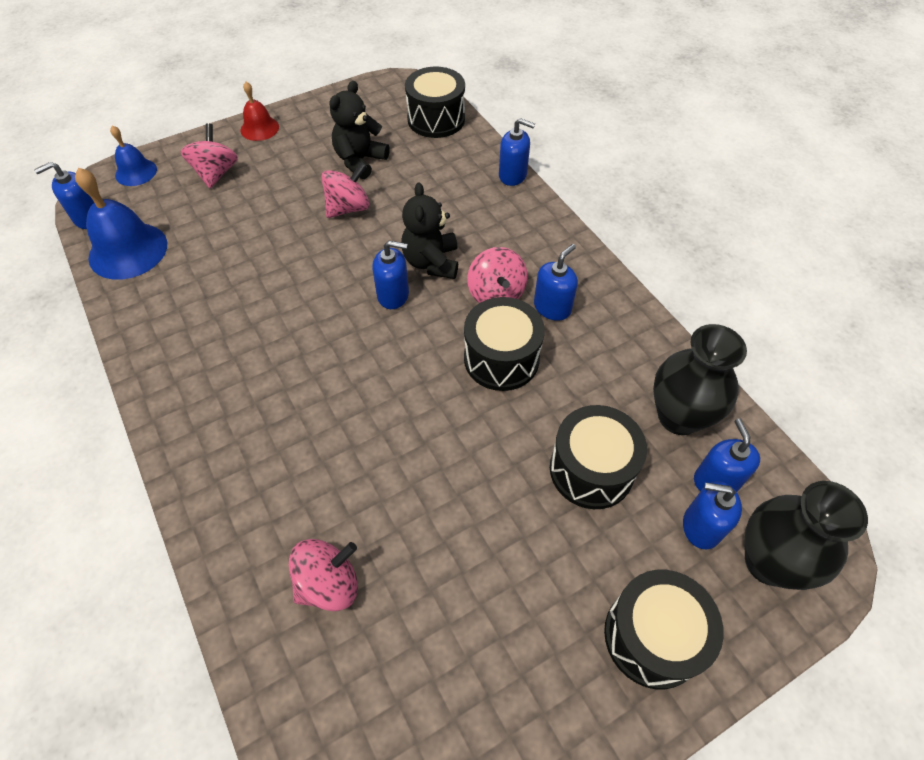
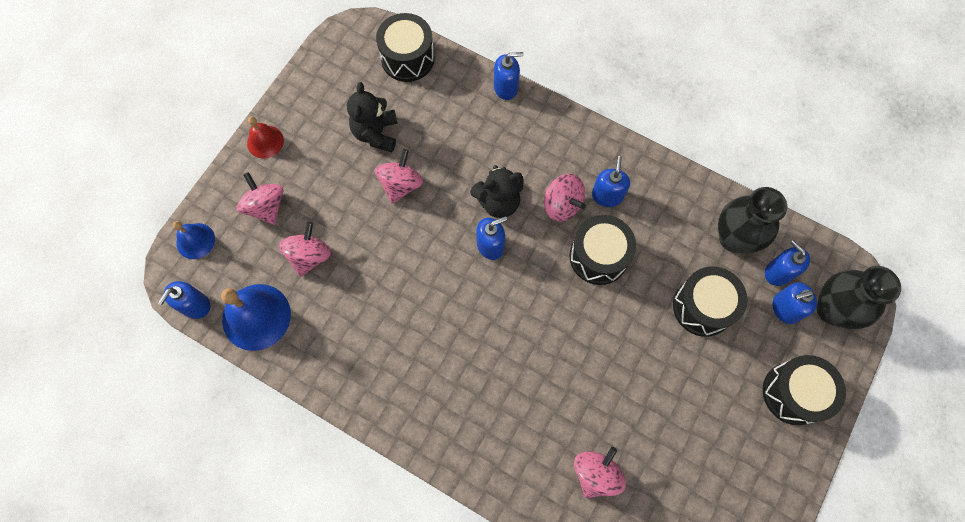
camera: 30 degrees left, 15 degrees up
(217, 226) = (309, 256): none -> pink spinning top
(431, 262) = (498, 202): black teddy bear -> black teddy bear turned 75 degrees counterclockwise

